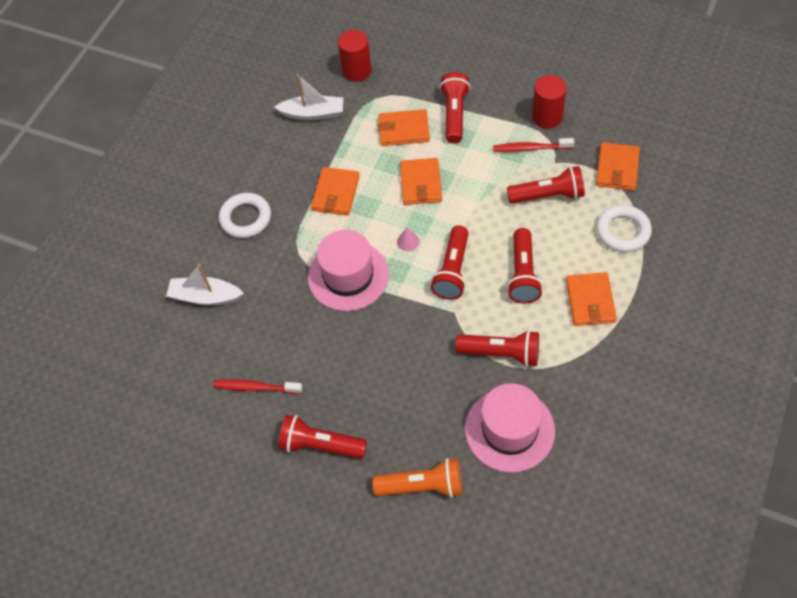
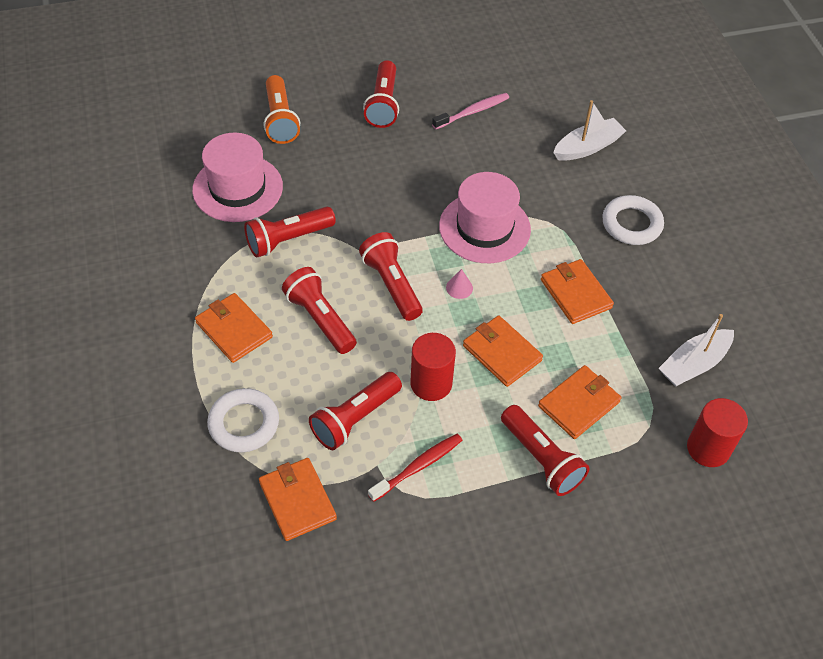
camera: 135 degrees right, 5 degrees down
(255, 387) = (472, 112): red toothbrush -> pink toothbrush
(320, 445) = (383, 104): red flashlight -> red flashlight turned 120 degrees clockwise
(422, 486) = (280, 120): orange flashlight -> orange flashlight turned 60 degrees counterclockwise
(547, 117) = (431, 524): red cylinder -> red cylinder (431, 383)

